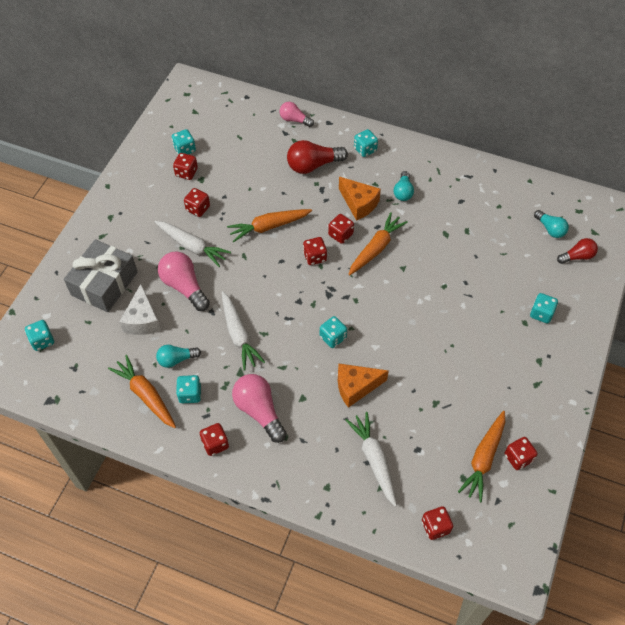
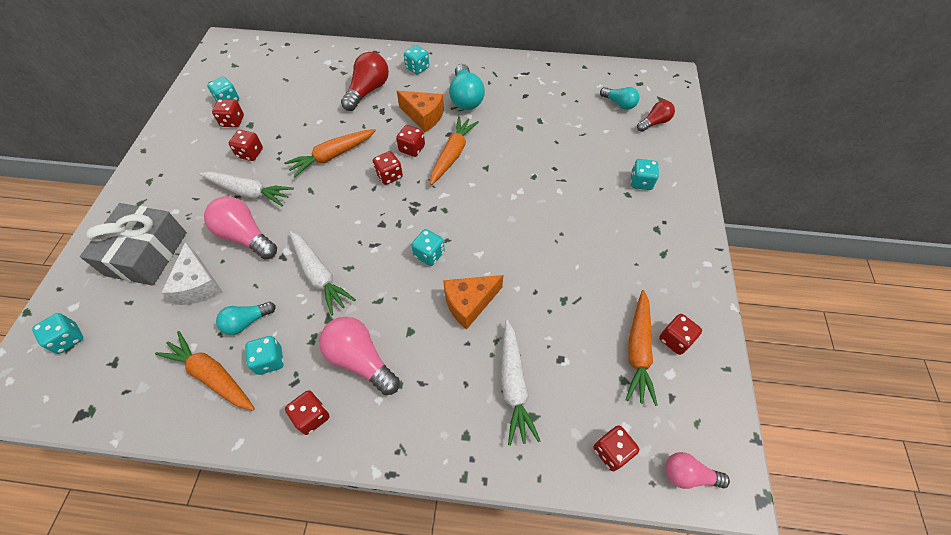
camera: 15 degrees left, 0 degrees up
(294, 120) = (340, 55): pink light bulb -> pink light bulb (688, 475)
(313, 165) = (368, 91): red light bulb -> red light bulb turned 150 degrees clockwise
(374, 460) = (513, 385): white carrot -> white carrot turned 150 degrees counterclockwise
(403, 192) = (465, 98): turquoise light bulb -> turquoise light bulb, size x1.64

